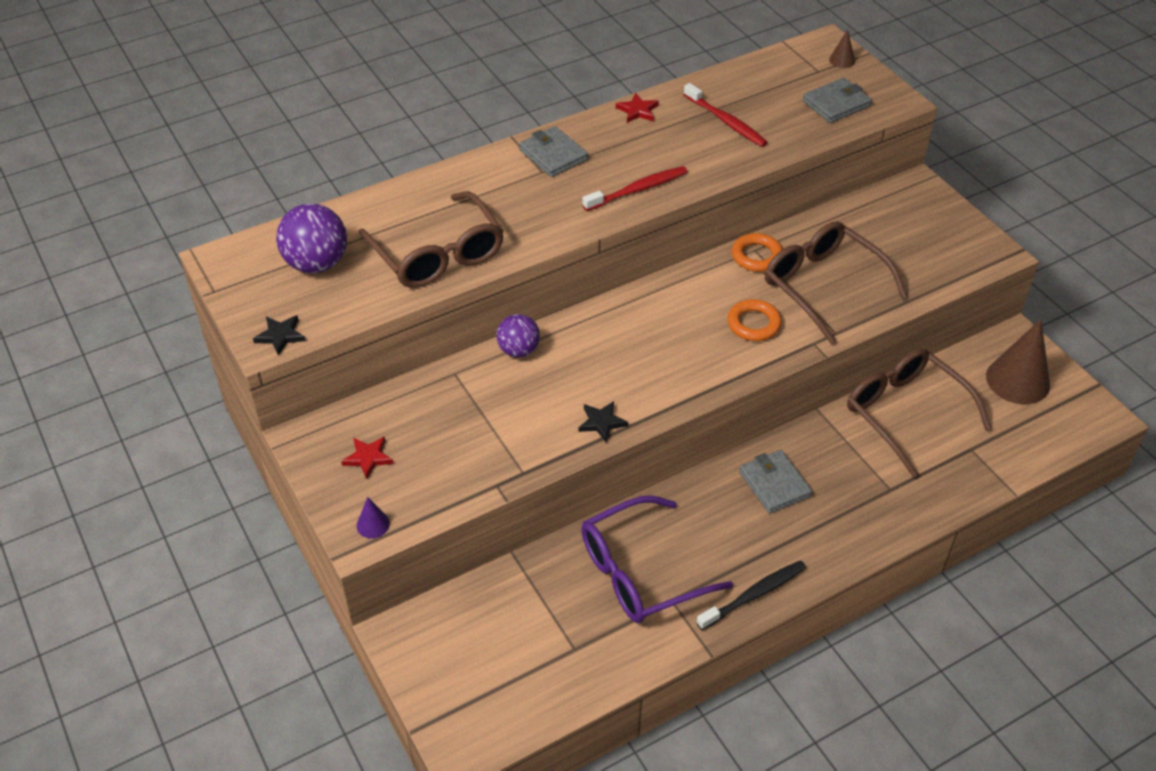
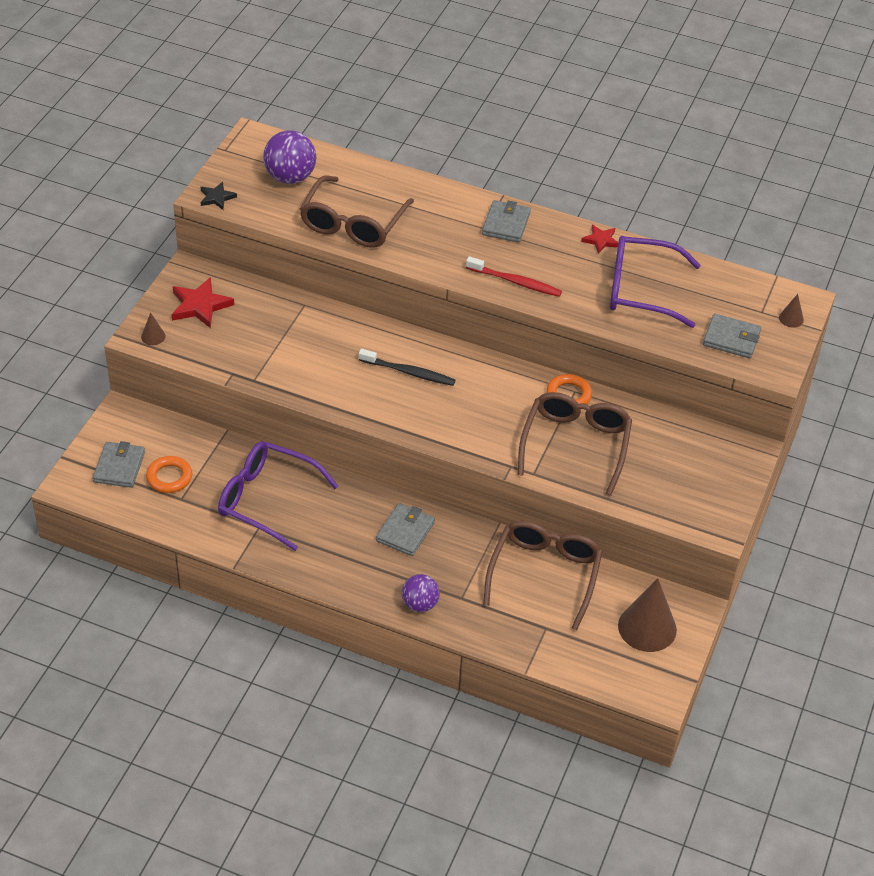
camera: 50 degrees right, 0 degrees up
(368, 458) = (200, 305): red star -> red star, size x1.69
(373, 524) = (153, 336): purple cone -> brown cone
(478, 682) = (119, 467): none -> grey wallet
(518, 350) = (353, 323): purple ball -> purple ball (420, 604)
(602, 422) = (330, 394): black star -> none
(726, 121) = (641, 290): red toothbrush -> purple glasses
(753, 324) = (497, 426): orange ring -> orange ring (169, 477)
(753, 595) = (299, 566): black toothbrush -> black toothbrush (408, 372)

